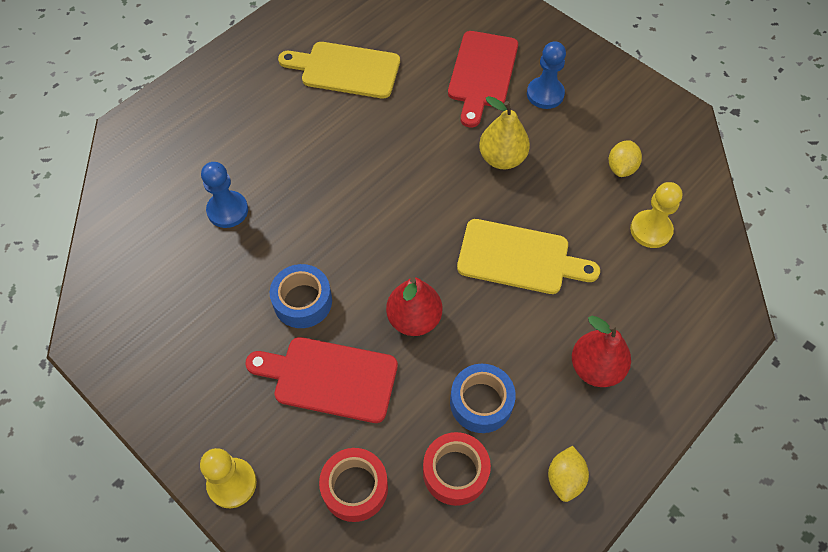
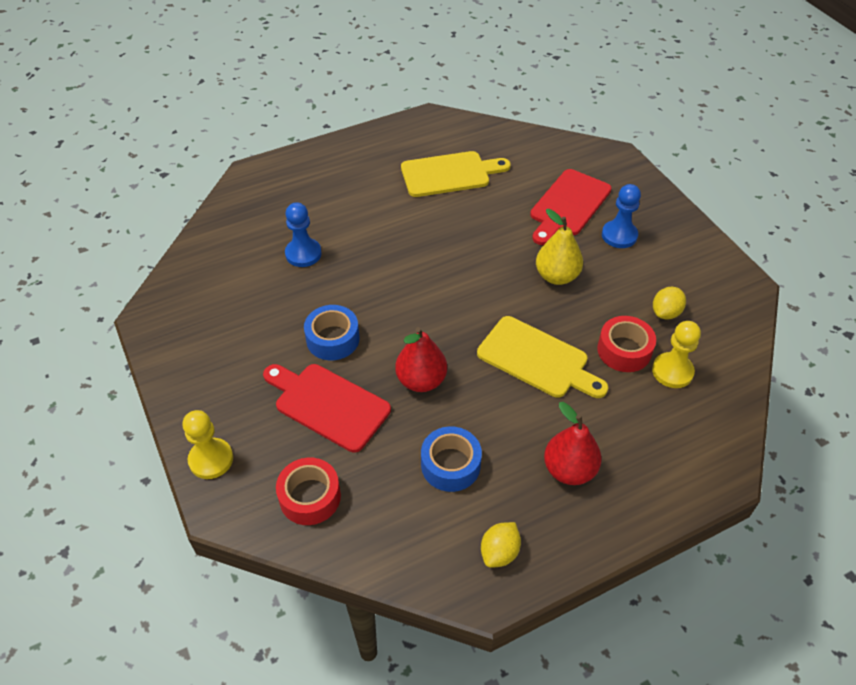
camera: 20 degrees right, 10 degrees down
(345, 70) = (449, 174): yellow cutting board -> yellow cutting board turned 135 degrees clockwise
(455, 472) = (402, 513): red tape -> red tape (624, 350)

